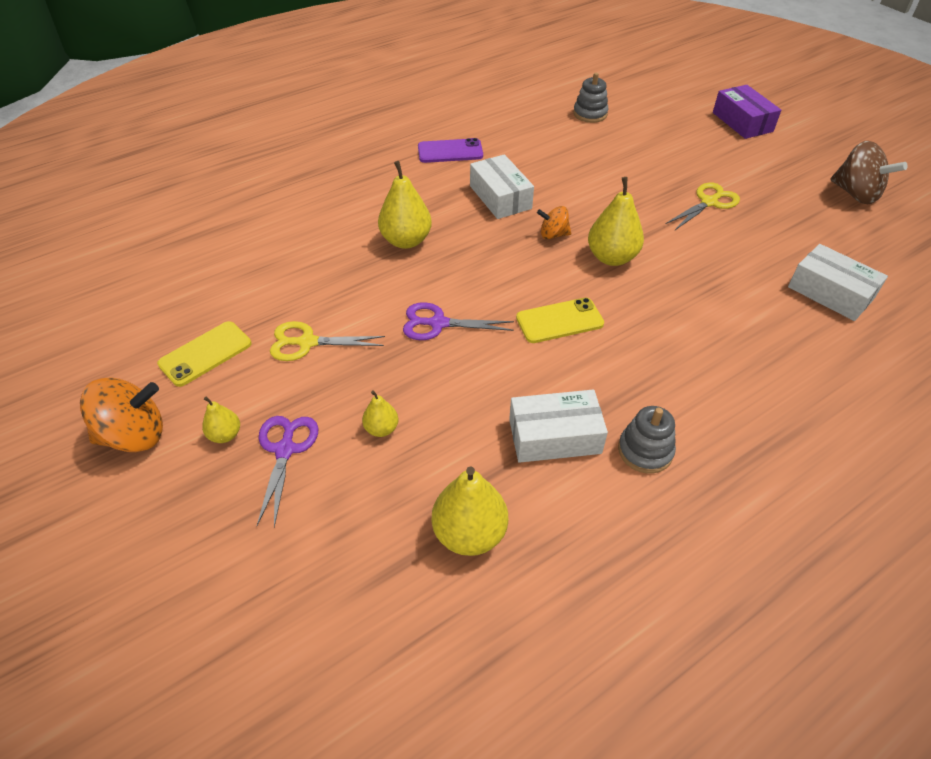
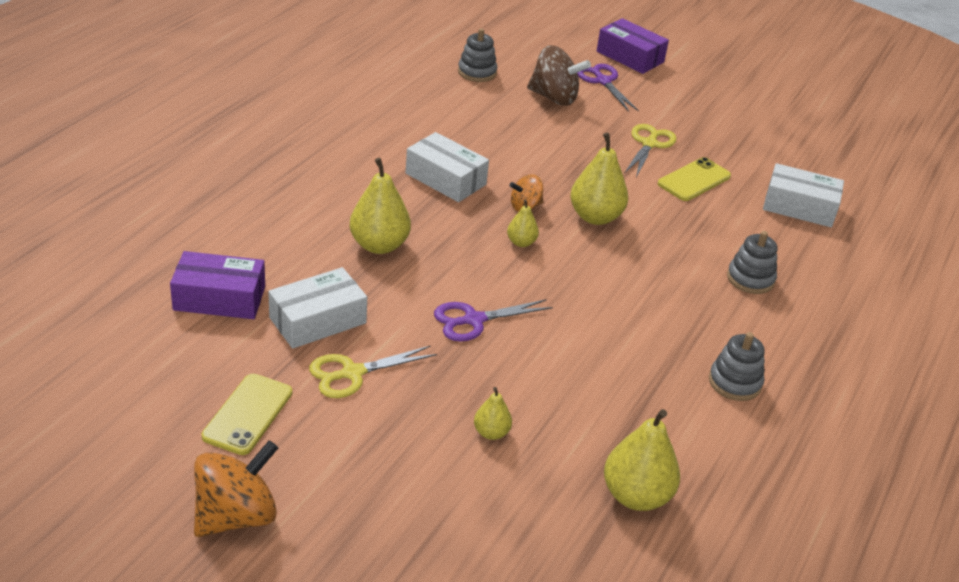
camera: 30 degrees left, 10 degrees down
(225, 435) = (337, 485): yellow pear -> yellow pear (521, 242)
(255, 255) = (219, 298): none -> purple box
(285, 449) = (410, 479): purple scissors -> purple scissors (602, 81)
(450, 151) = (356, 139): purple phone -> none
(554, 436) = (652, 392): white box -> white box (318, 320)
(559, 321) = (587, 288): yellow phone -> yellow phone (694, 180)
(730, 352) = (750, 279): none -> grey stacking toy
(855, 194) = (768, 111): brown spinning top -> brown spinning top (554, 98)

